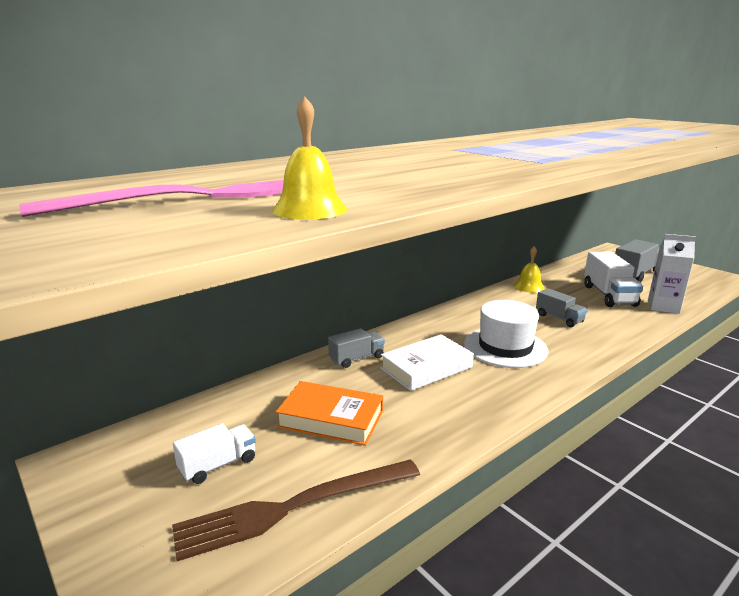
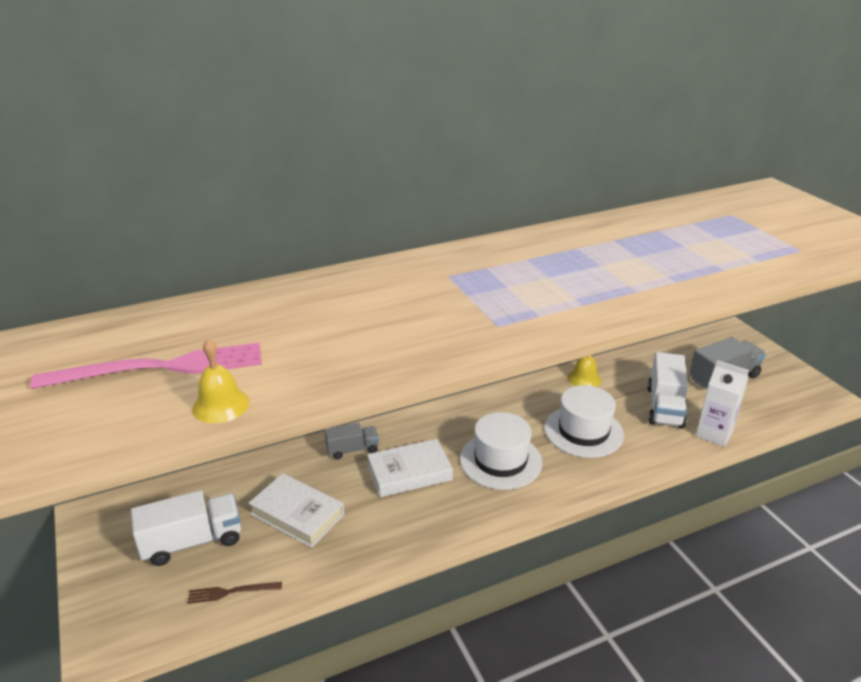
camera: 15 degrees right, 10 degrees up
(218, 465) = (192, 542): white truck -> white truck, size x1.64
(293, 507) = (231, 592): brown fork -> brown fork, size x0.47
(331, 419) = (297, 514): orange book -> white book
(559, 318) = (583, 431): grey truck -> white hat

